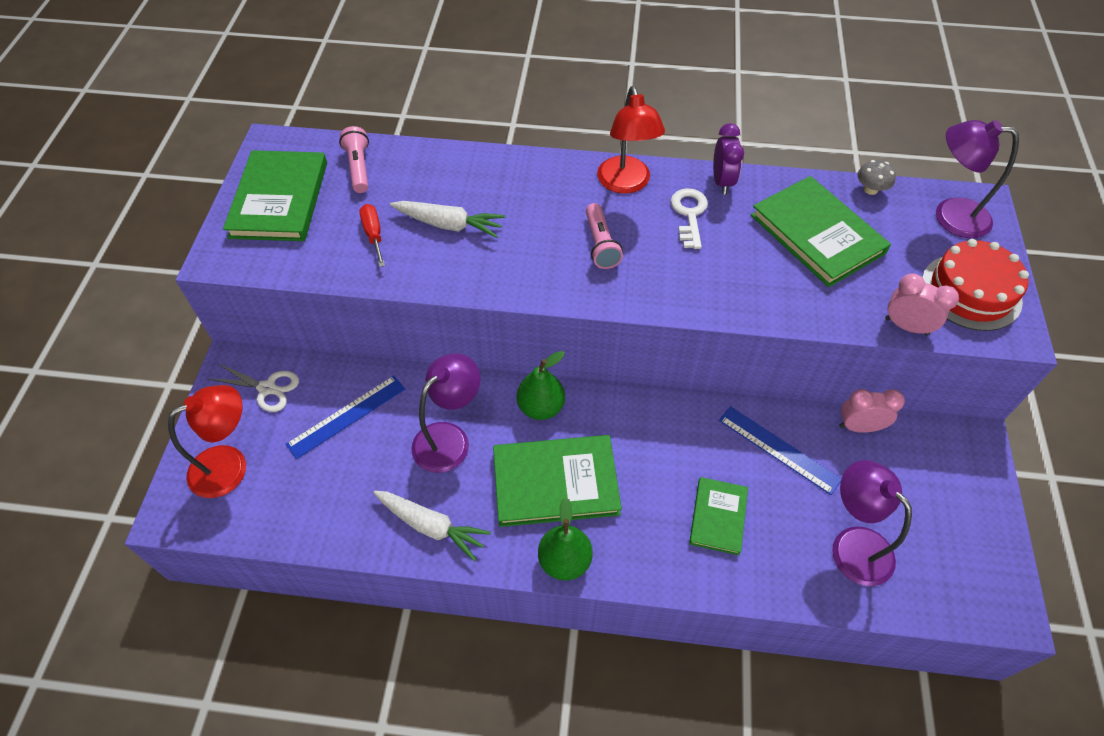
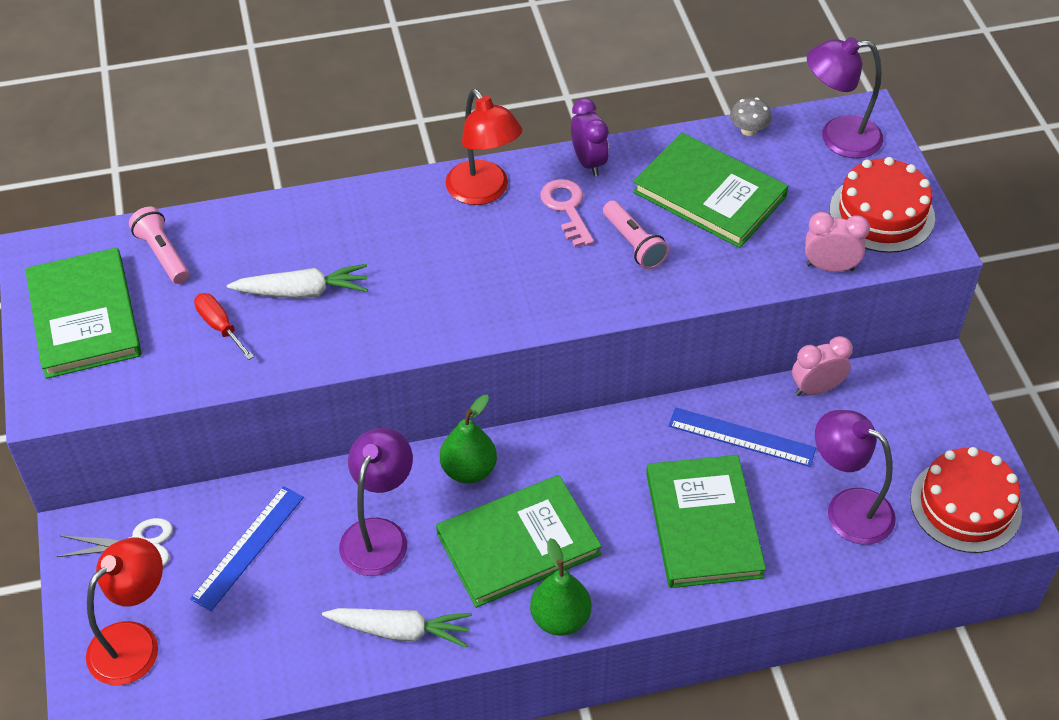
camera: 20 degrees left, 5 degrees down
(600, 244) = (483, 267): pink flashlight -> pink flashlight (633, 244)
(689, 214) = (566, 208): white key -> pink key
(718, 517) = (703, 524): green book -> green book, size x1.72
(966, 578) = (965, 505): none -> red cake

